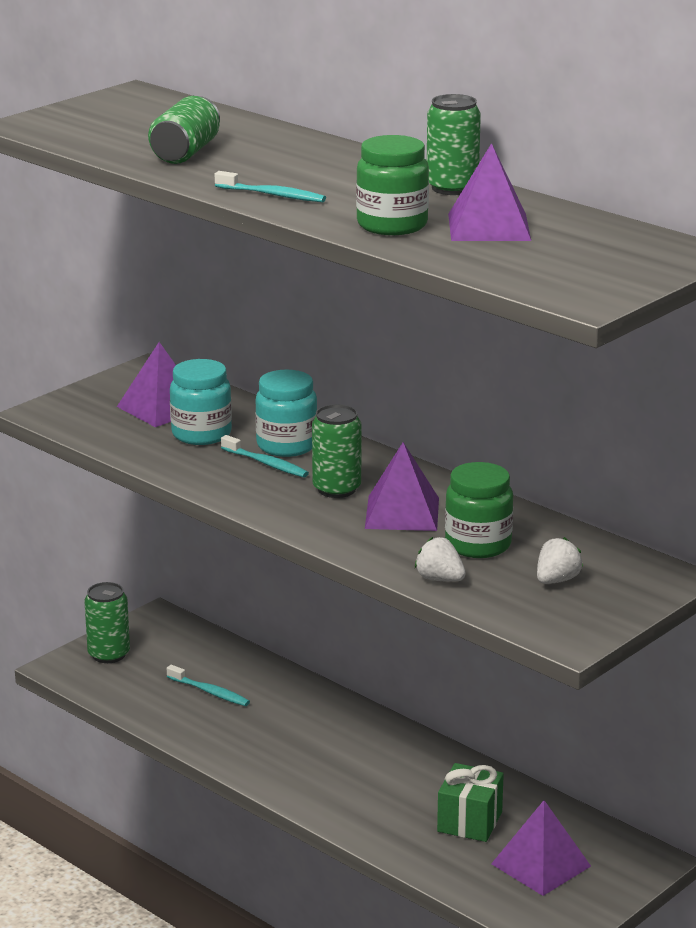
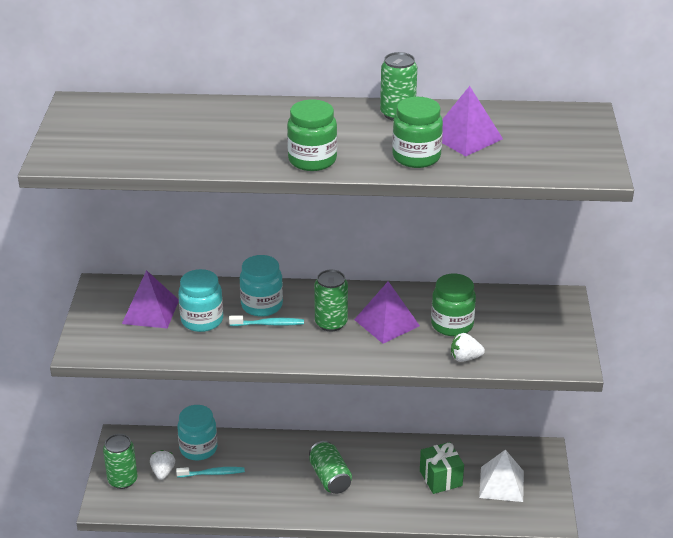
camera: 40 degrees left, 10 degrees up
(185, 152) = (201, 145): green can -> green can (330, 477)
(226, 663) = (198, 449): none -> turquoise jar
(272, 195) = (312, 160): turquoise toothbrush -> green jar
(541, 865) = (501, 484): purple pyramid -> white pyramid
(557, 580) = (518, 328): white strawberry -> white strawberry (163, 472)

